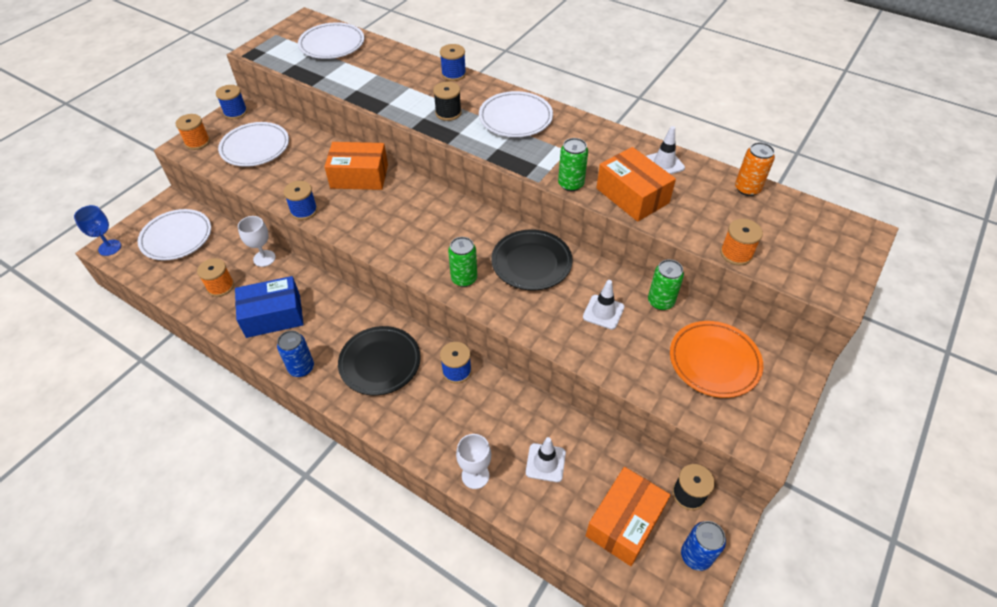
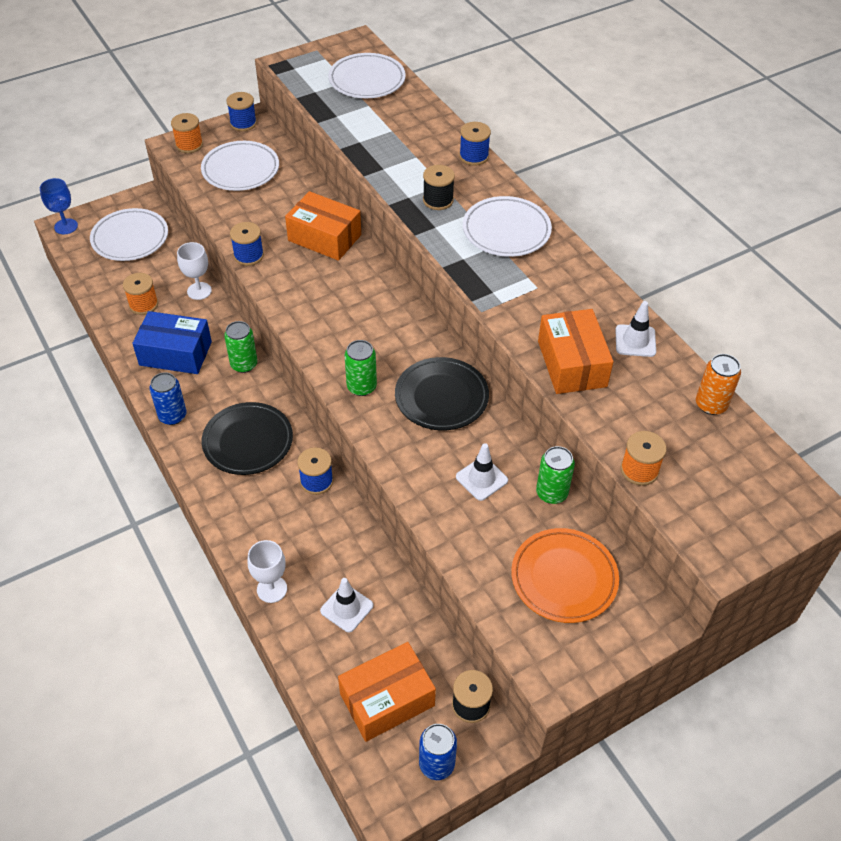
camera: 25 degrees right, 0 degrees up
(570, 184) = (513, 326): green can -> green can (244, 364)

